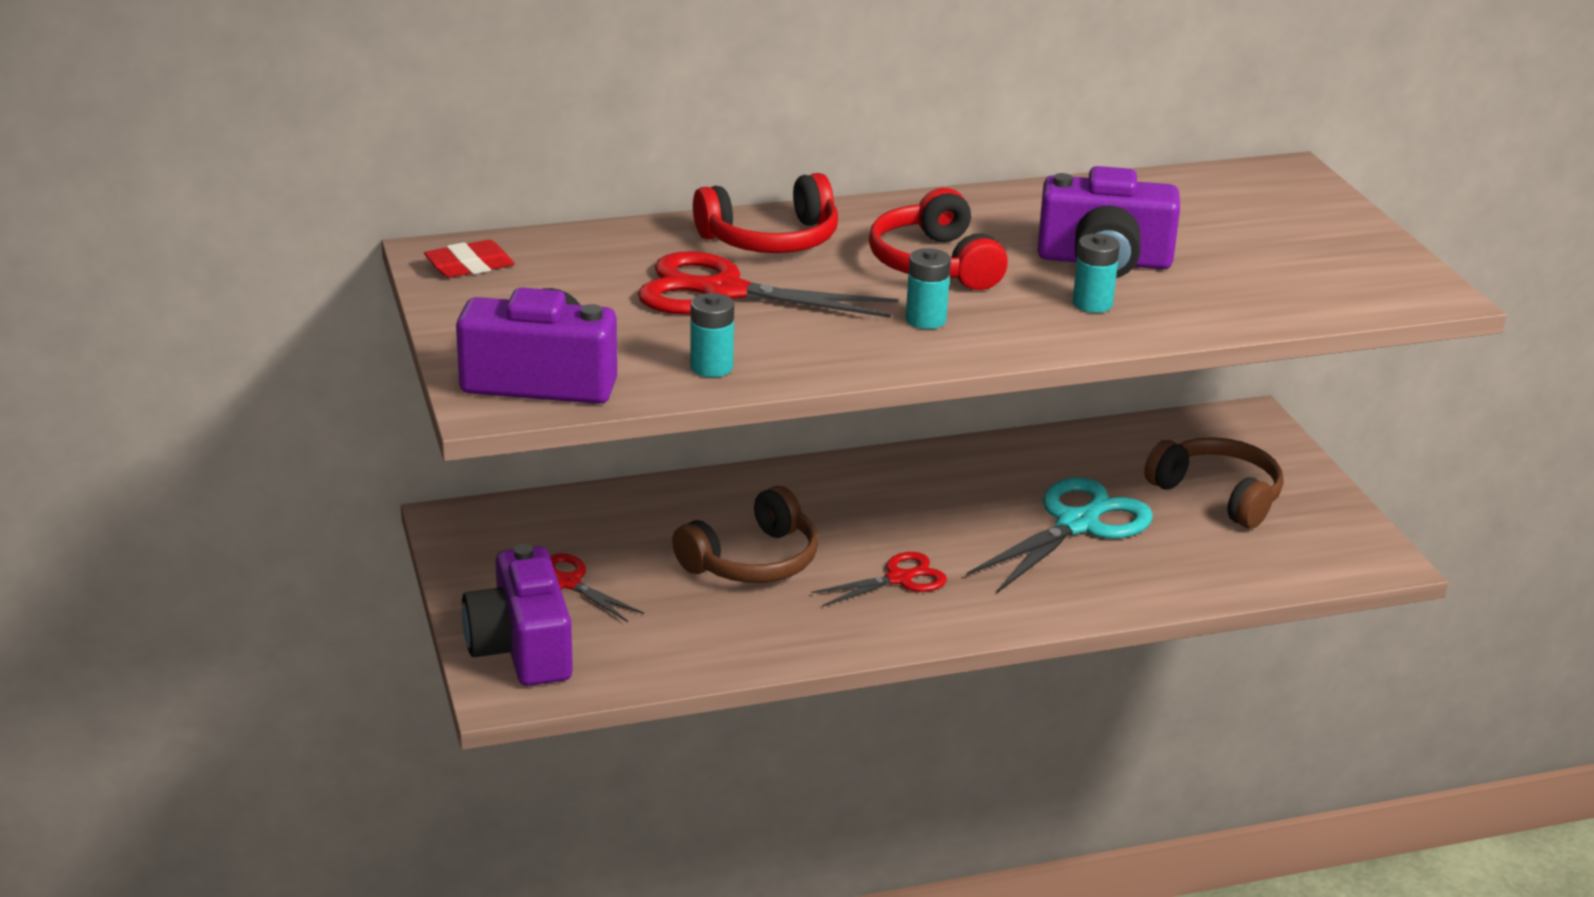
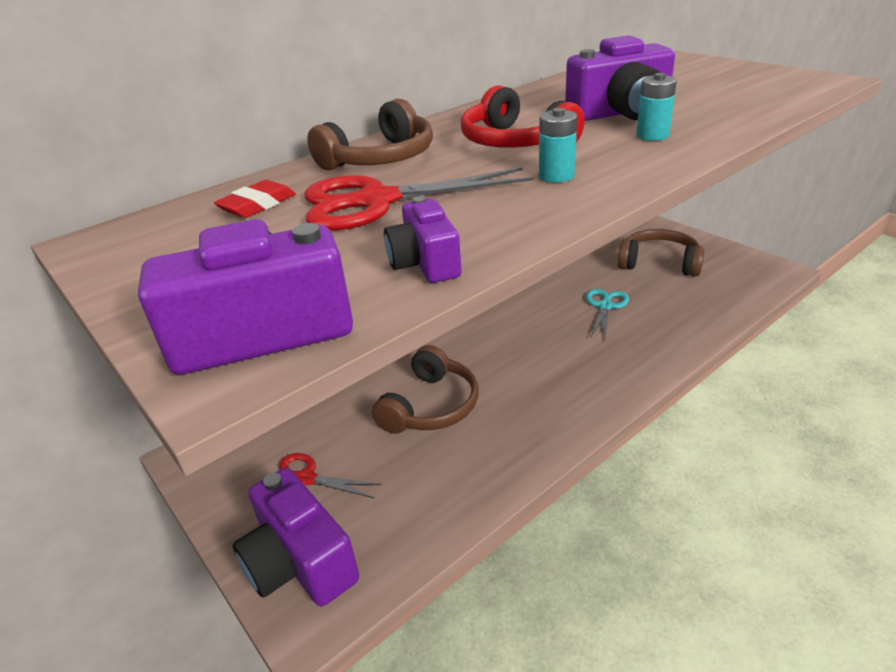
camera: 20 degrees left, 5 degrees up
(469, 266) = (129, 243): red eraser -> red eraser (257, 205)
(711, 367) = (425, 263): turquoise battery -> purple camera
(771, 239) = (380, 158): red headphones -> brown headphones
(900, 579) = (536, 382): red scissors -> none
(1078, 524) = (605, 306): turquoise scissors -> turquoise scissors, size x0.58

